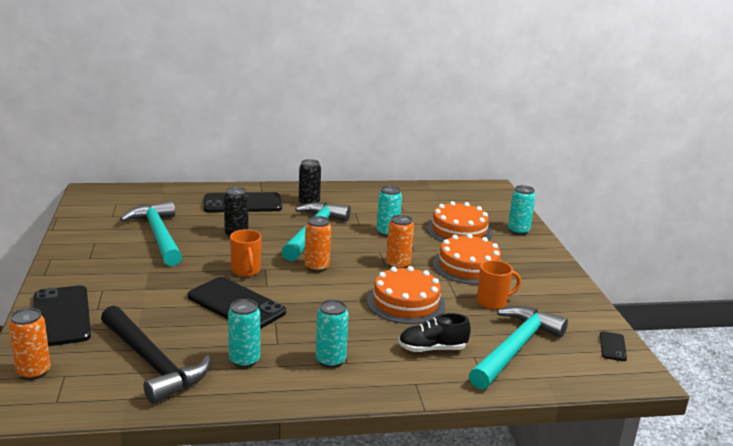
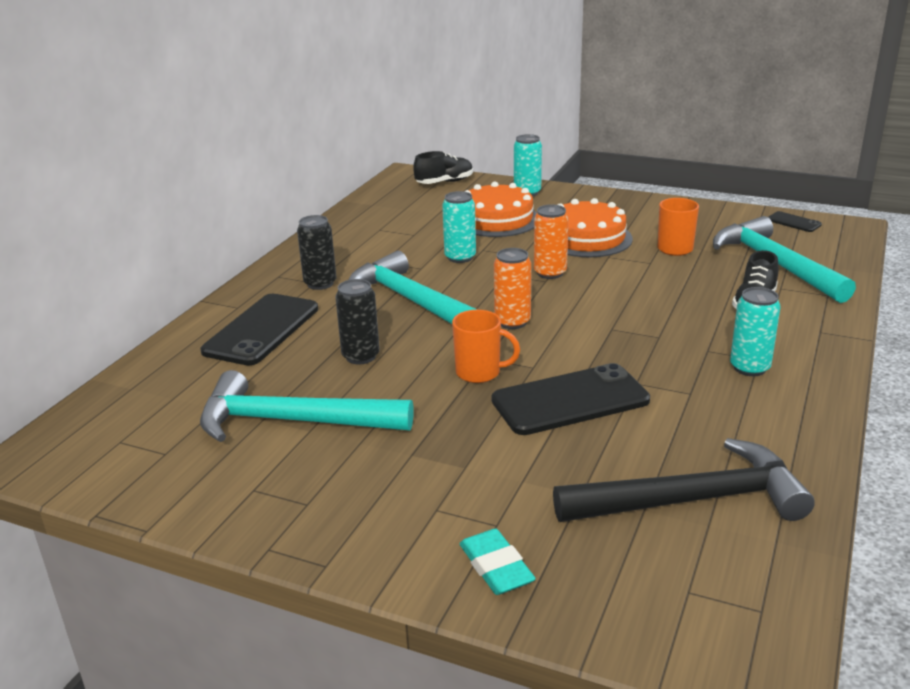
camera: 55 degrees left, 5 degrees up
(34, 372) = (663, 623): orange can -> none
(61, 316) = (496, 567): black phone -> turquoise eraser
(244, 360) = (721, 425): turquoise can -> none
(405, 302) = (644, 292): orange cake -> none
(496, 201) = (444, 182): none -> black shoe

